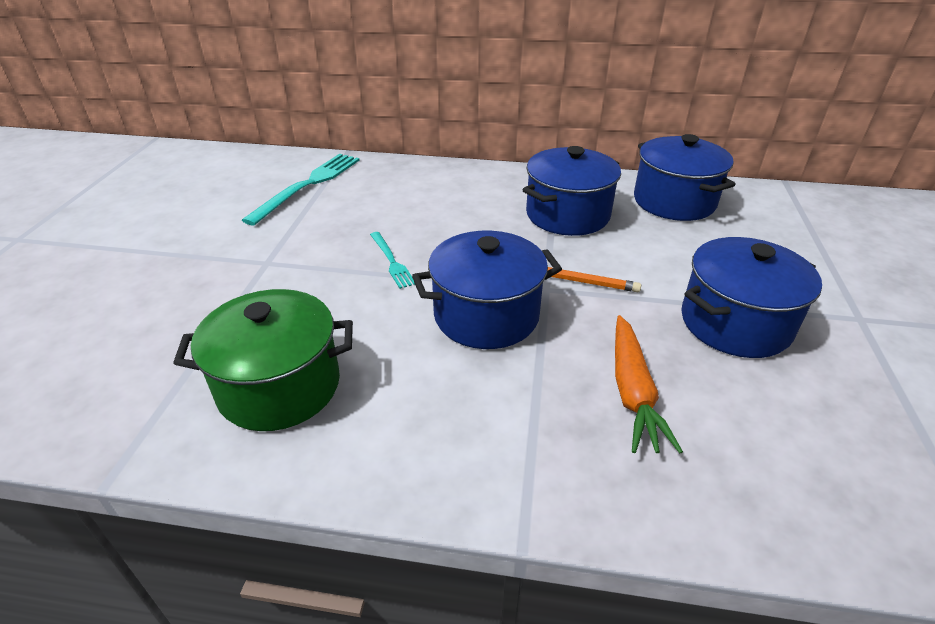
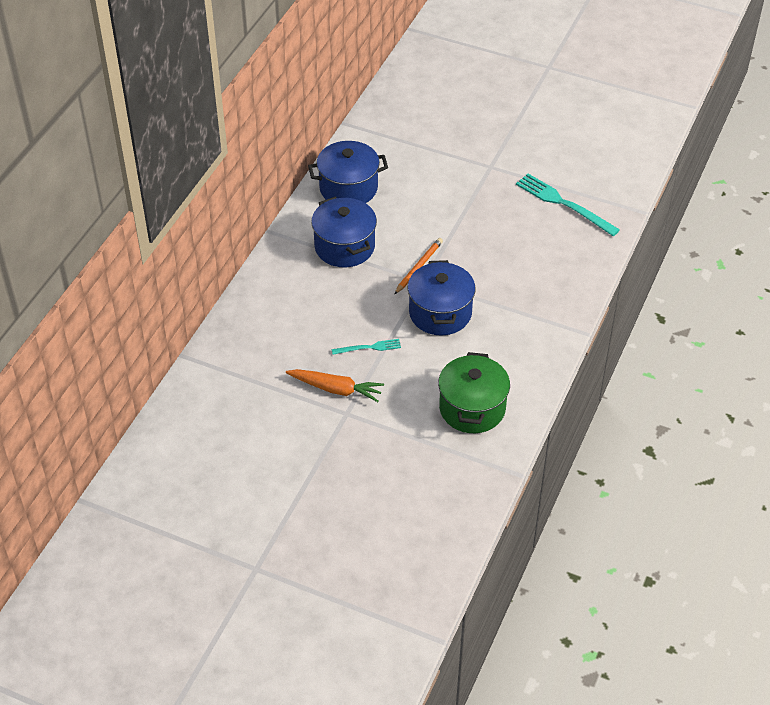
camera: 75 degrees left, 10 degrees up
(308, 185) = (238, 385): turquoise fork -> turquoise fork (564, 204)
(632, 392) = (516, 272): orange carrot -> orange carrot (336, 389)
(735, 323) = (479, 214): blue pot -> none

